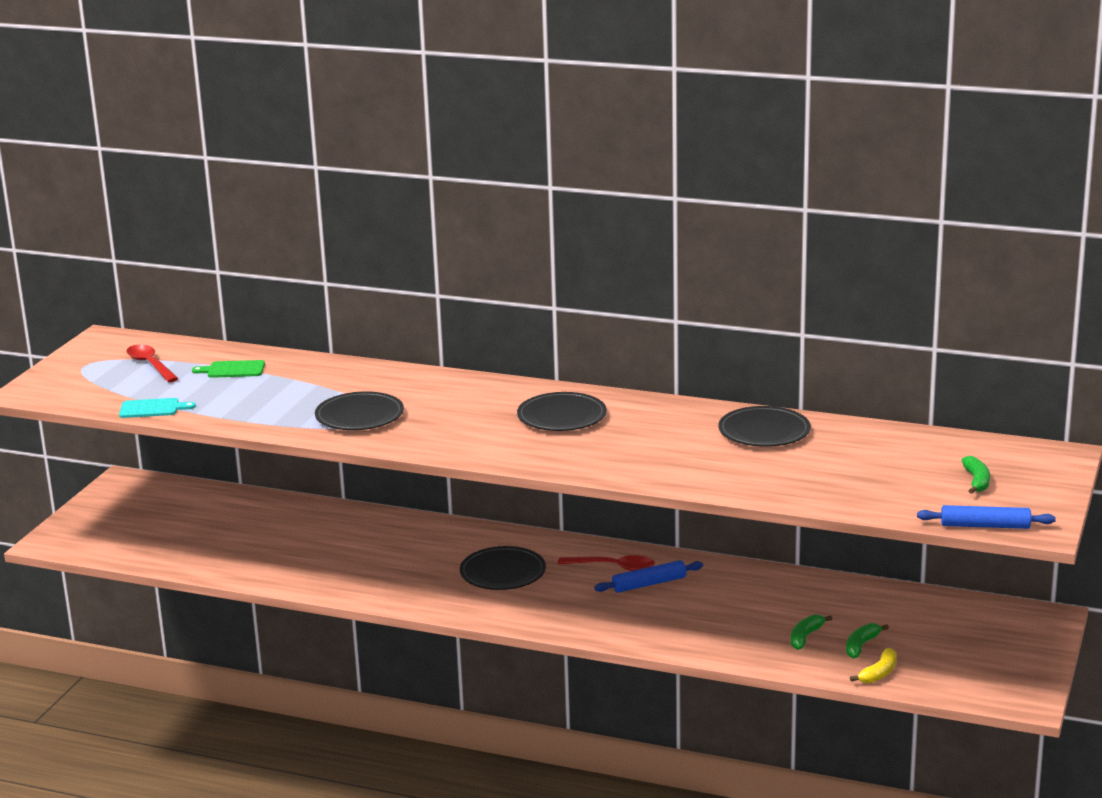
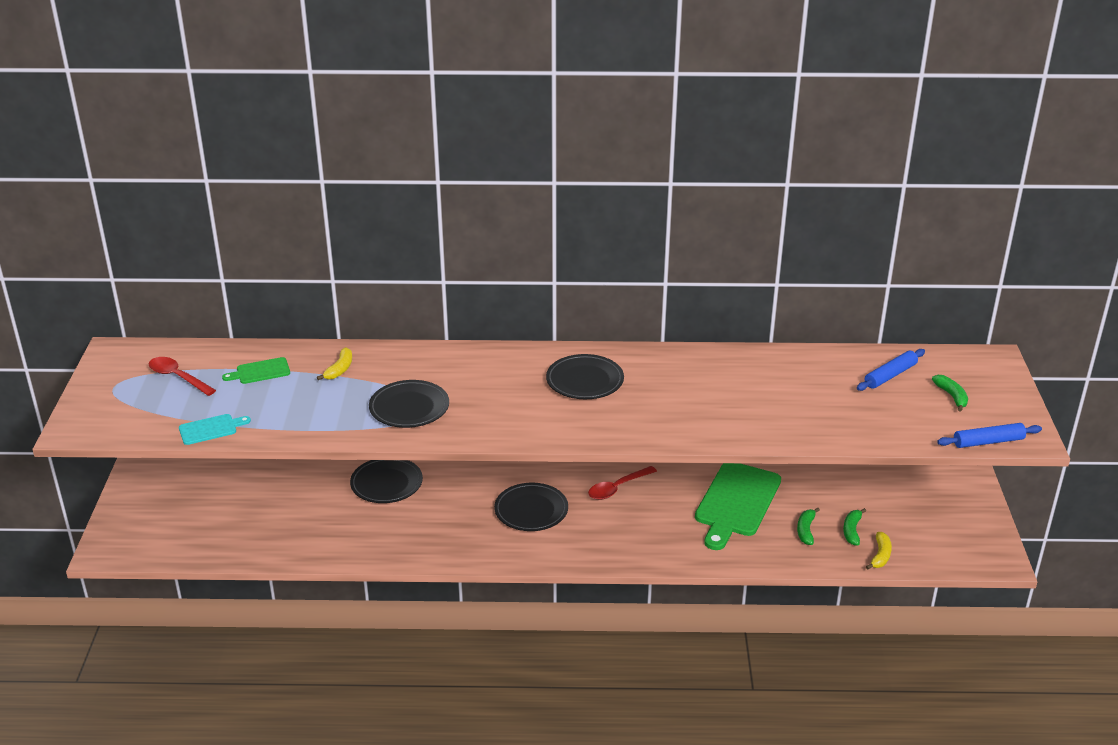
camera: 20 degrees left, 10 degrees up
(313, 377) = (340, 369): none -> yellow banana
(613, 567) = (617, 488): red spoon -> red spoon turned 150 degrees clockwise
(649, 584) = (656, 500): blue rolling pin -> blue rolling pin (890, 375)
(741, 600) = (736, 502): none -> green cutting board
(764, 432) = (758, 371): black plate -> black plate (386, 483)

